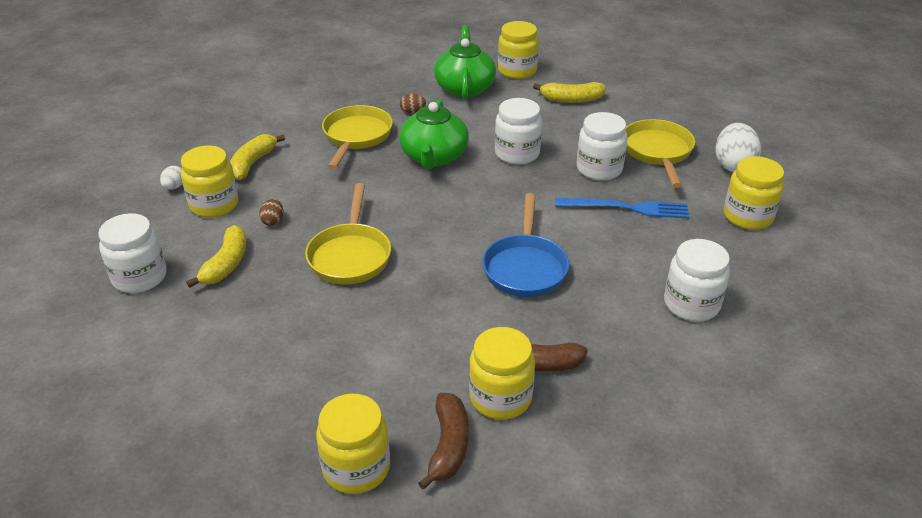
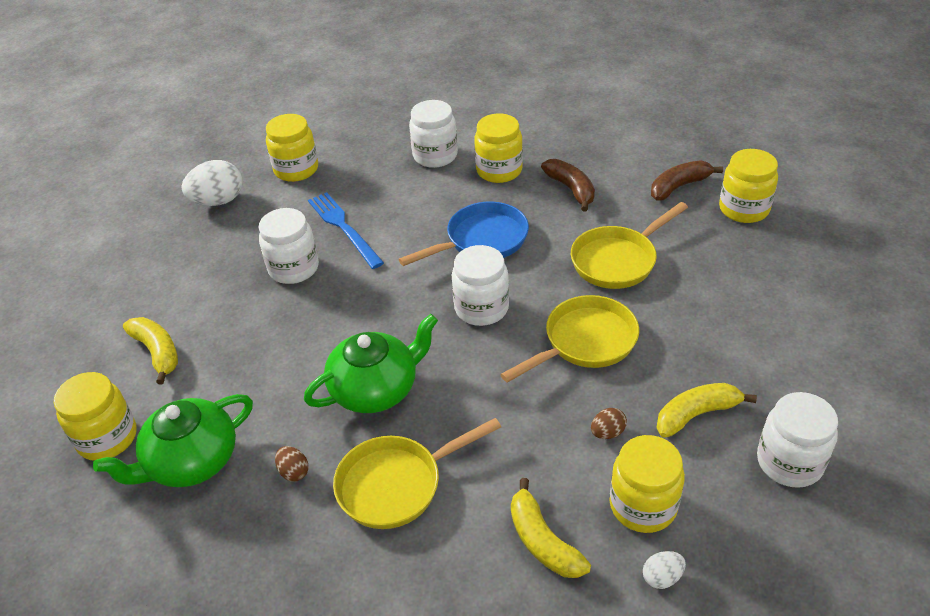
camera: 125 degrees left, 5 degrees up
(252, 163) = (543, 541): yellow banana -> yellow banana turned 75 degrees clockwise
(500, 398) = (618, 187): yellow jar -> yellow jar (499, 170)
(517, 154) = (313, 333): white jar -> white jar (481, 308)
(658, 152) = (230, 248): yellow pan -> yellow pan (618, 260)

